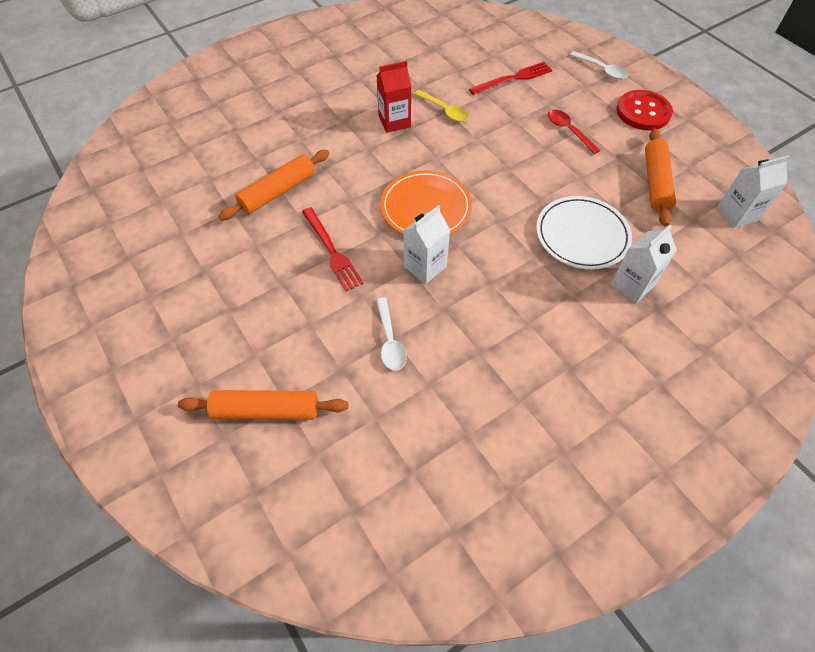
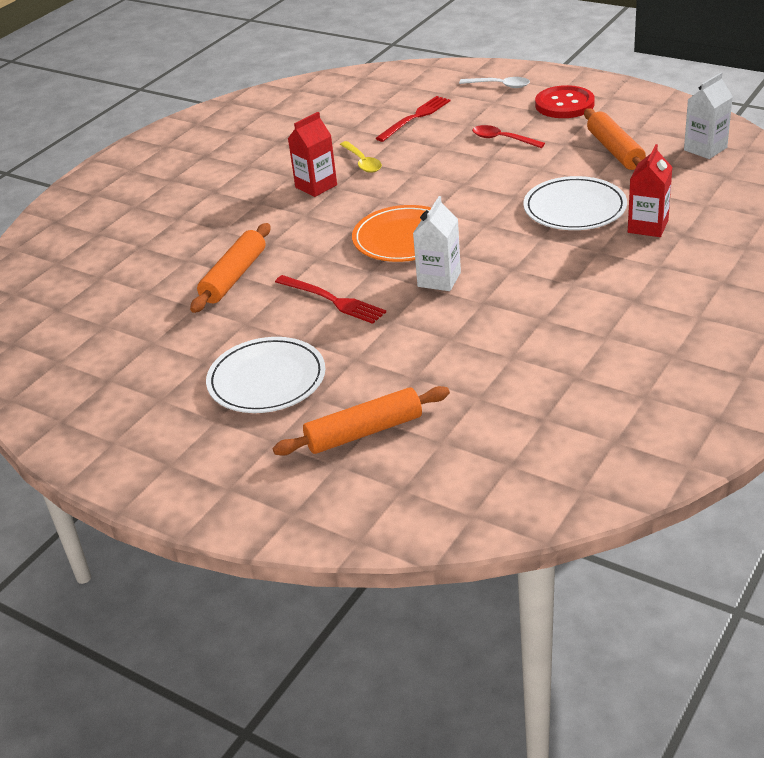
camera: 20 degrees left, 20 degrees down
(233, 314) = (266, 380): none -> white plate
(389, 340) = (447, 341): white spoon -> none
(444, 110) = (362, 162): yellow spoon -> yellow spoon turned 45 degrees clockwise
(632, 285) = (648, 226): white carton -> red carton

